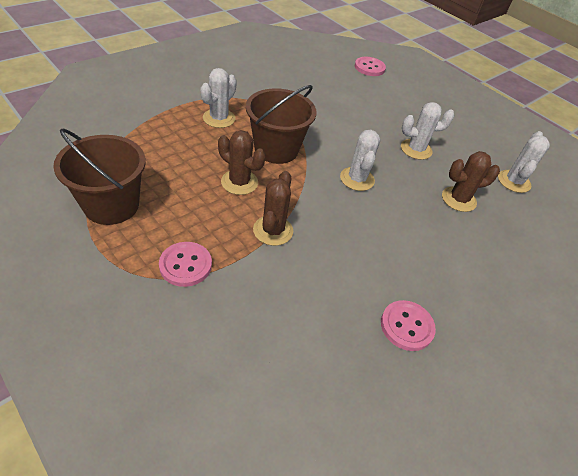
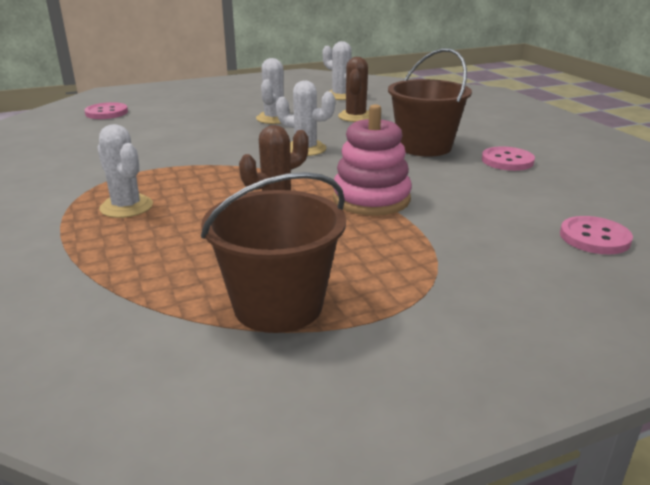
camera: 65 degrees left, 20 degrees down
(185, 265) = (416, 255): pink button -> pink button (594, 237)
(273, 230) = (371, 199): brown cactus -> pink stacking toy
(276, 149) = (225, 180): brown bucket -> brown bucket (424, 147)

